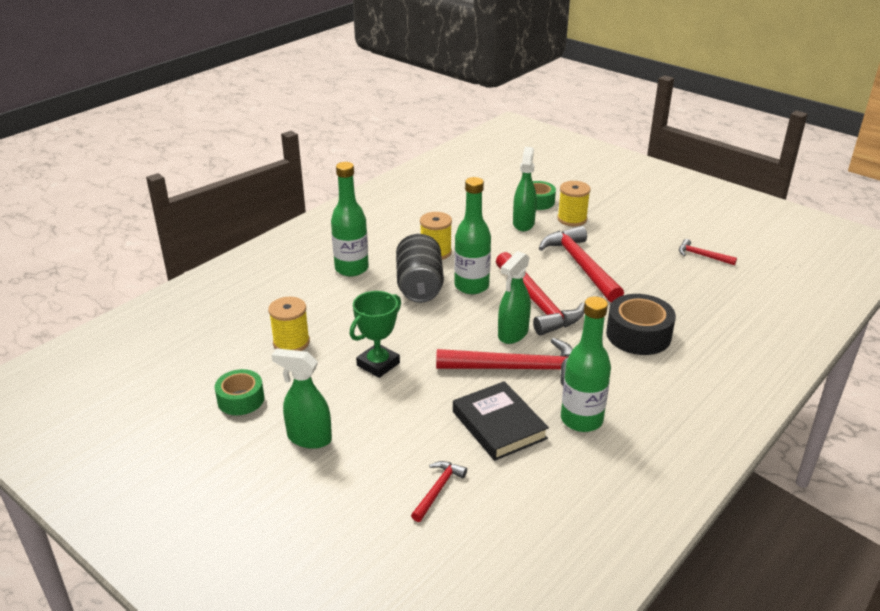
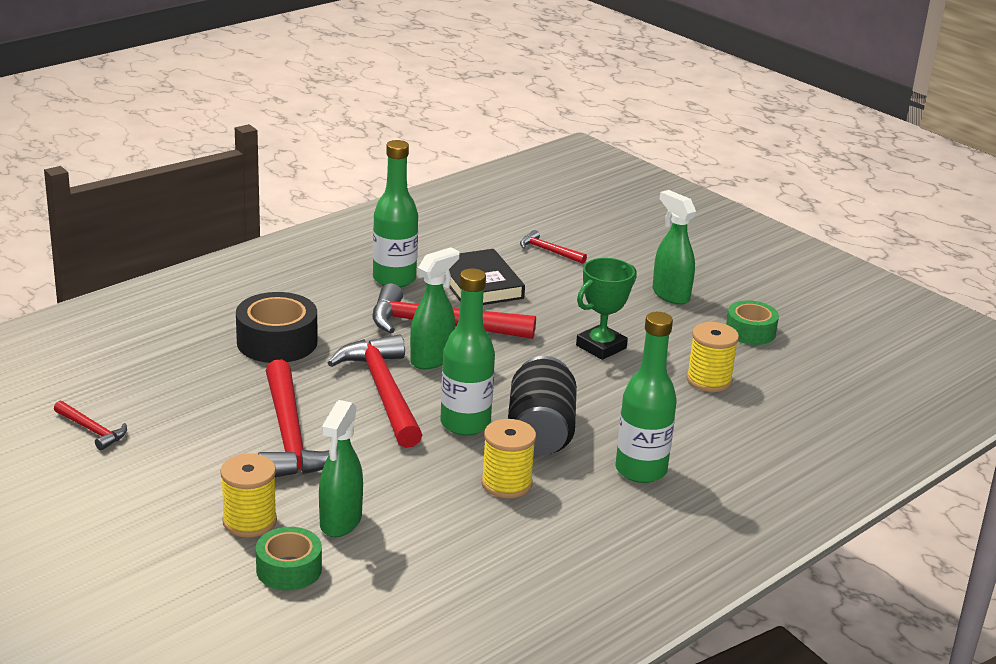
camera: 175 degrees left, 5 degrees down
(309, 438) = (670, 295): green spray bottle -> green spray bottle turned 150 degrees counterclockwise
(438, 489) = (548, 251): red hammer -> red hammer turned 90 degrees clockwise

